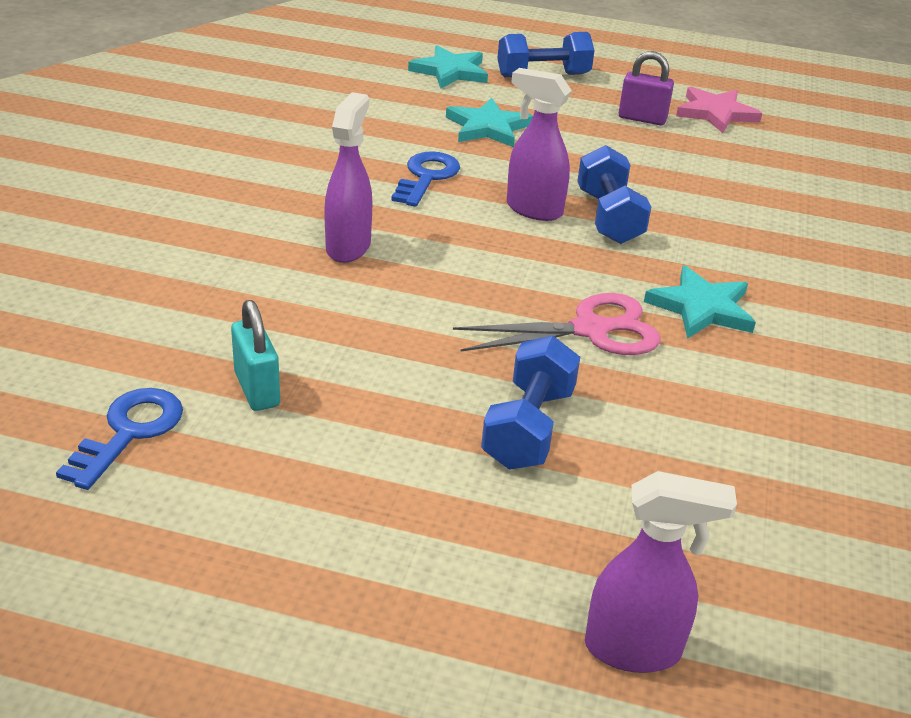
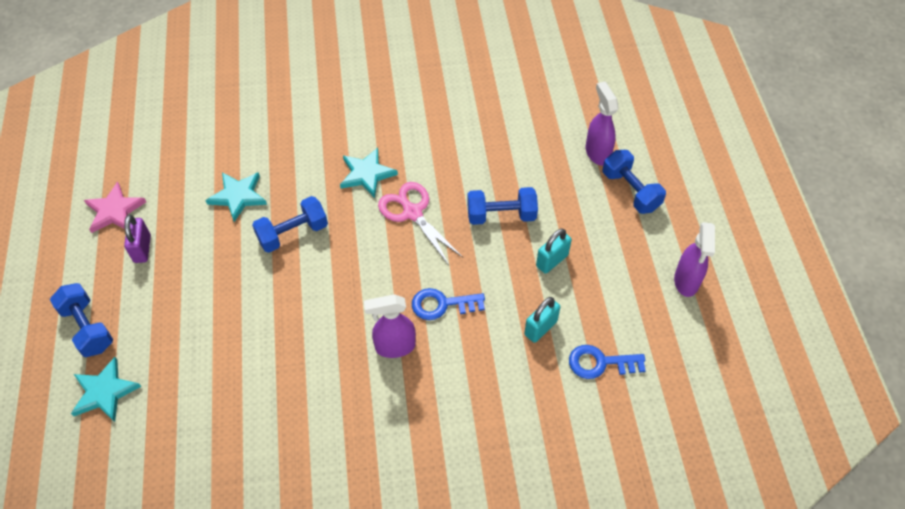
camera: 110 degrees left, 20 degrees up
(381, 455) = (552, 261): none -> turquoise padlock
(426, 177) = (288, 341): blue key -> blue key (442, 304)
(485, 661) = (630, 191): none -> blue dumbbell
(488, 127) = (197, 332): turquoise star -> turquoise star (238, 196)
(533, 209) = (302, 272): purple spray bottle -> purple spray bottle (686, 282)

